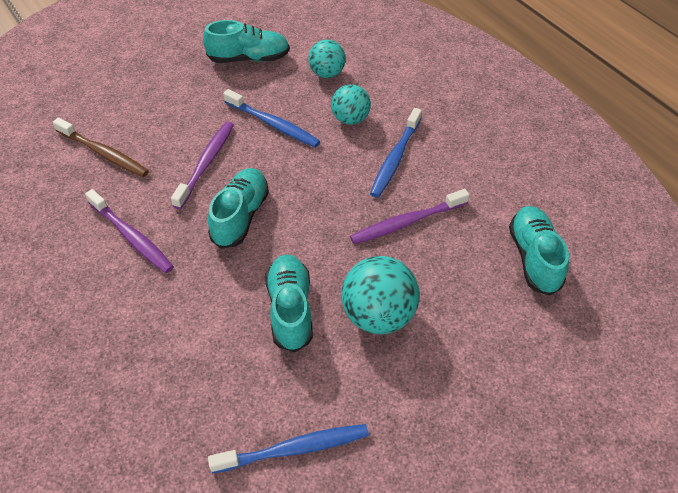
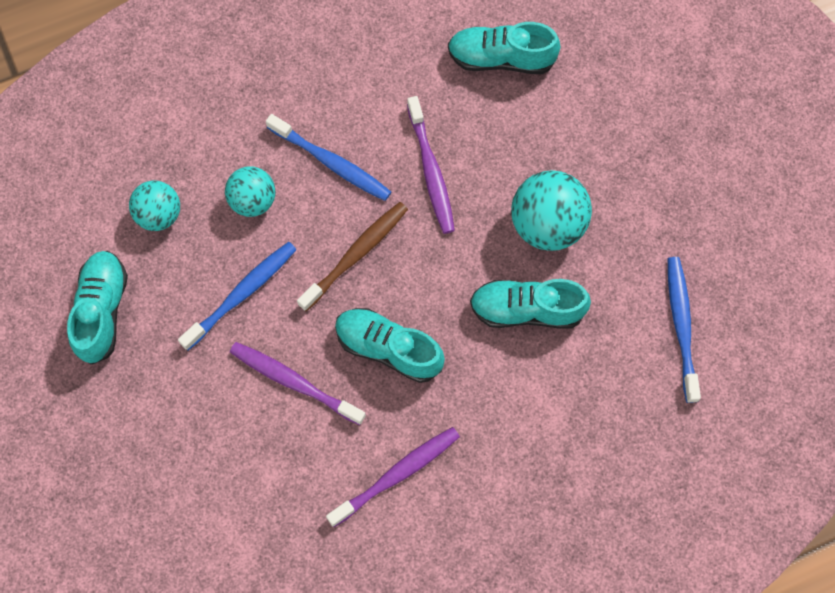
camera: 80 degrees left, 20 degrees up
(104, 153) = (249, 510): brown toothbrush -> brown toothbrush (356, 255)

